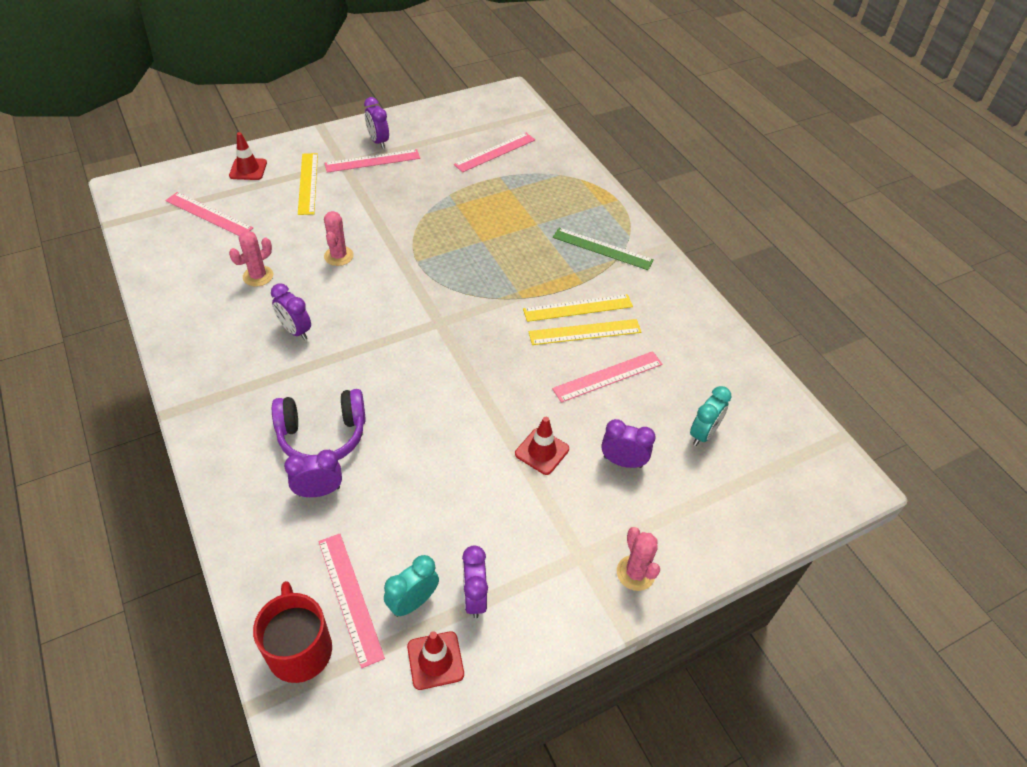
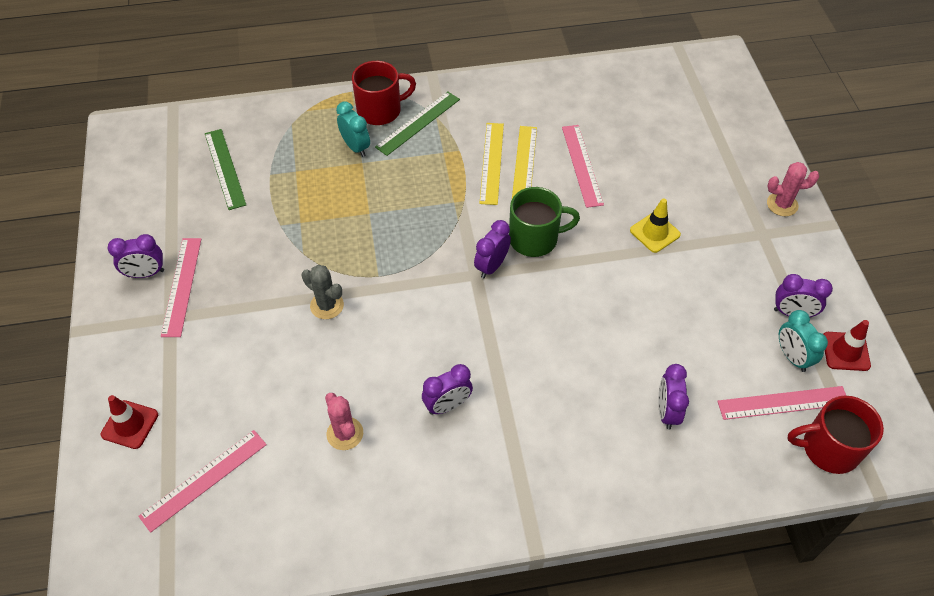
camera: 70 degrees left, 5 degrees up
(308, 183) = (193, 360): yellow ruler -> none
(322, 435) = (599, 399): purple headphones -> none
(339, 256) = (341, 347): pink cactus -> none
(377, 239) = (327, 305): none -> grey cactus
(495, 152) = (224, 168): pink ruler -> green ruler
(496, 356) = (535, 238): none -> green mug
(542, 451) = (655, 232): red traffic cone -> yellow traffic cone
(604, 222) = (380, 110): none -> red mug
(623, 462) = (676, 182): purple clock -> purple clock (491, 266)
(703, 434) = (658, 123): turquoise clock -> turquoise clock (356, 147)

